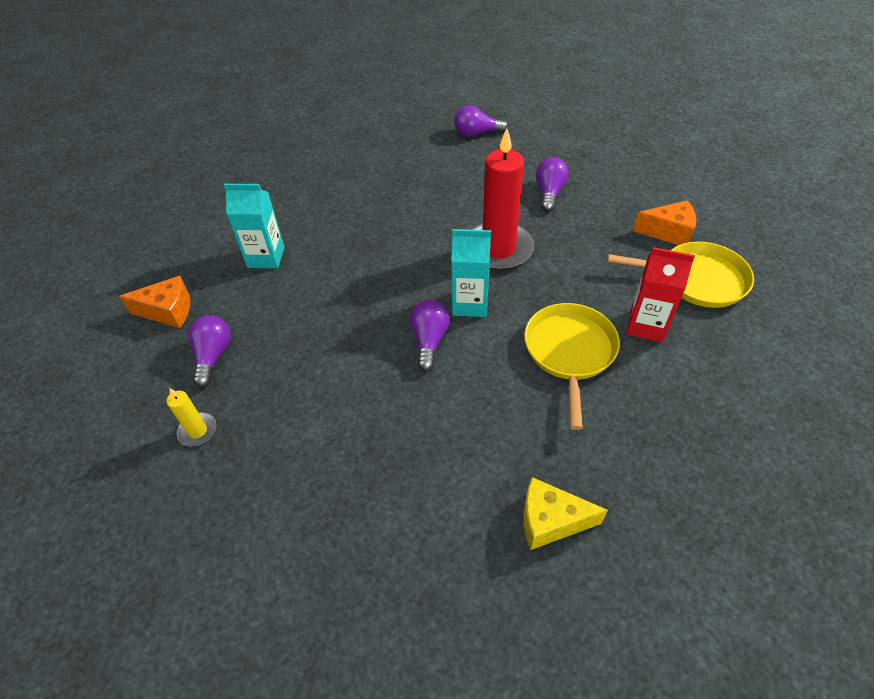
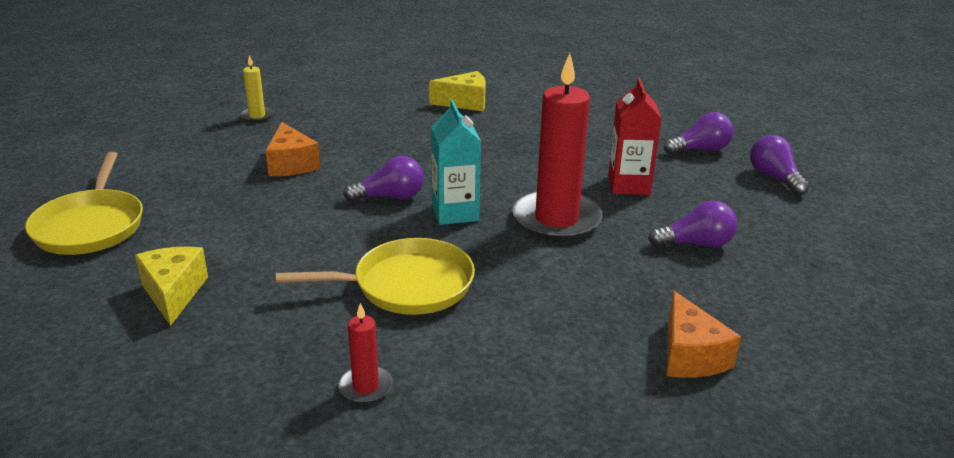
camera: 70 degrees right, 20 degrees down
(168, 311) = (379, 80): orange cheese -> orange cheese (291, 164)
(213, 356) = (336, 106): purple light bulb -> purple light bulb (700, 150)
(266, 257) = (465, 102): turquoise carton -> yellow cheese
(646, 325) = (477, 342): red carton -> red carton (629, 185)
(691, 395) = (365, 387): none -> red candle
(697, 279) = (598, 389): yellow pan -> yellow pan (90, 226)

